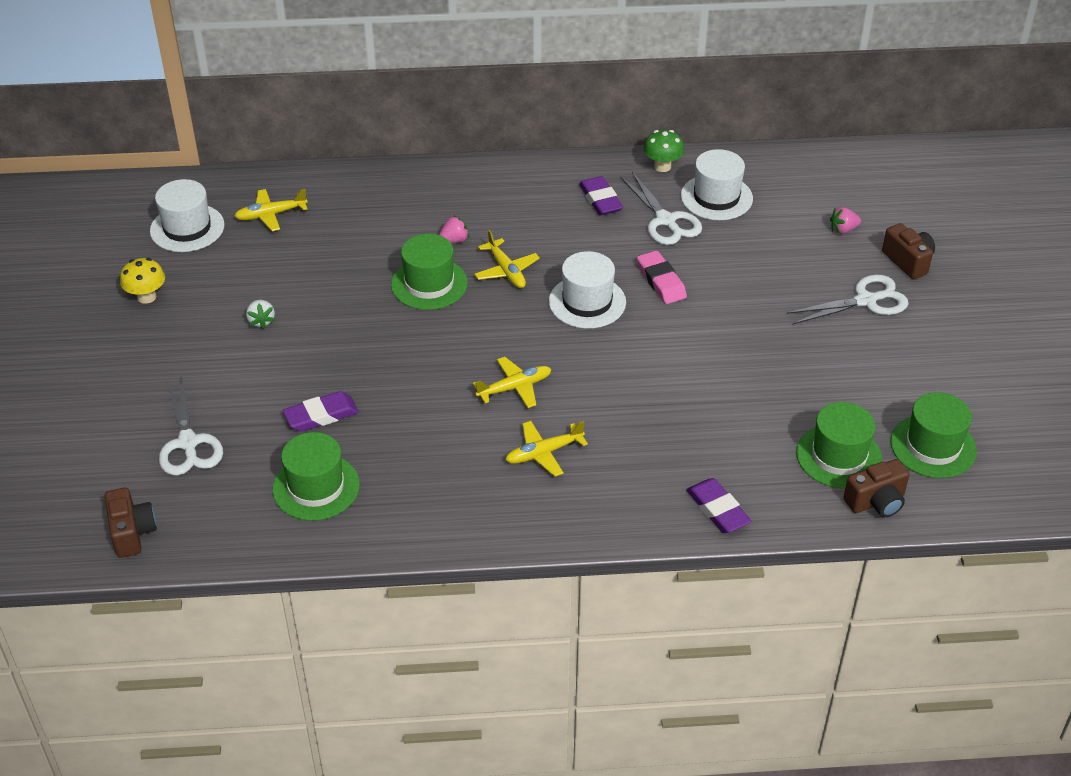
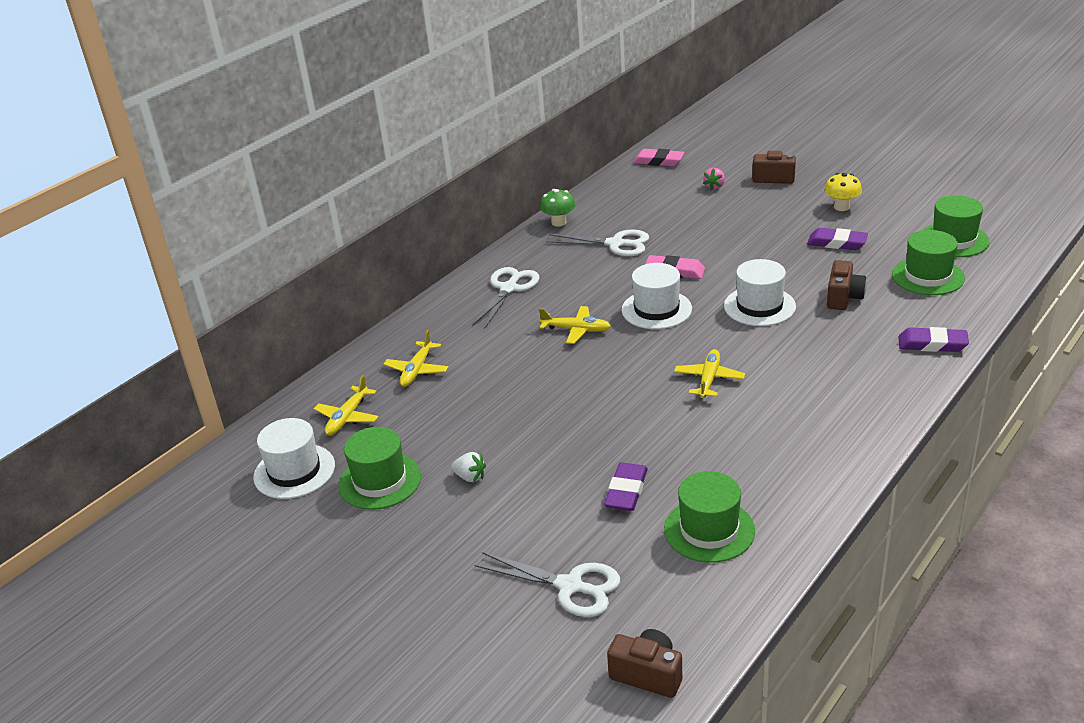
camera: 45 degrees left, 10 degrees down
(146, 297) = (348, 533): yellow mushroom -> yellow mushroom (841, 207)
(429, 284) = (542, 371): green hat -> green hat (380, 481)
(454, 240) = (510, 339): pink strawberry -> none
(544, 453) = (795, 395): yellow plane -> yellow plane (417, 370)
(600, 200) = (557, 260): purple eraser -> purple eraser (837, 243)
(716, 197) = (619, 216): white hat -> white hat (759, 306)
(847, 168) = (658, 161): none -> pink eraser
(865, 301) = (791, 207): white scissors -> white scissors (509, 289)
(876, 502) = (985, 281): brown camera -> brown camera (843, 298)

